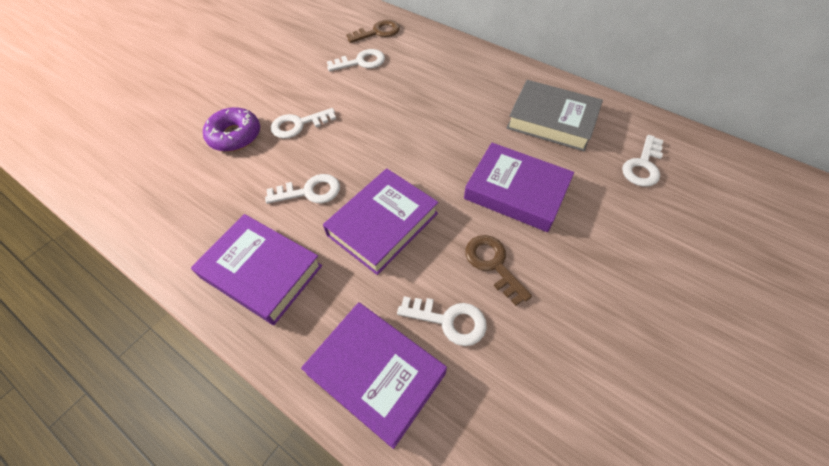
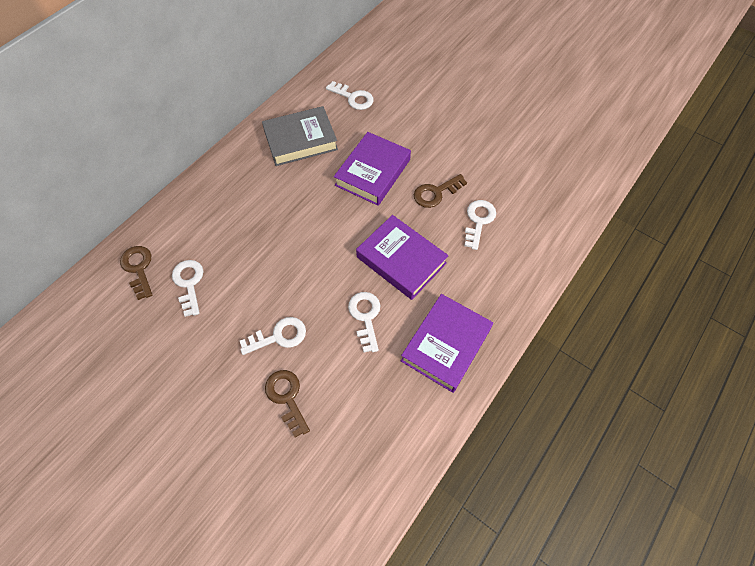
camera: 90 degrees left, 5 degrees up
(235, 136) = (287, 397): purple donut -> brown key
(298, 125) = (279, 336): white key -> white key turned 90 degrees counterclockwise
(376, 373) = (517, 262): purple book -> none
(552, 120) = (300, 140): grey book -> grey book turned 45 degrees clockwise

